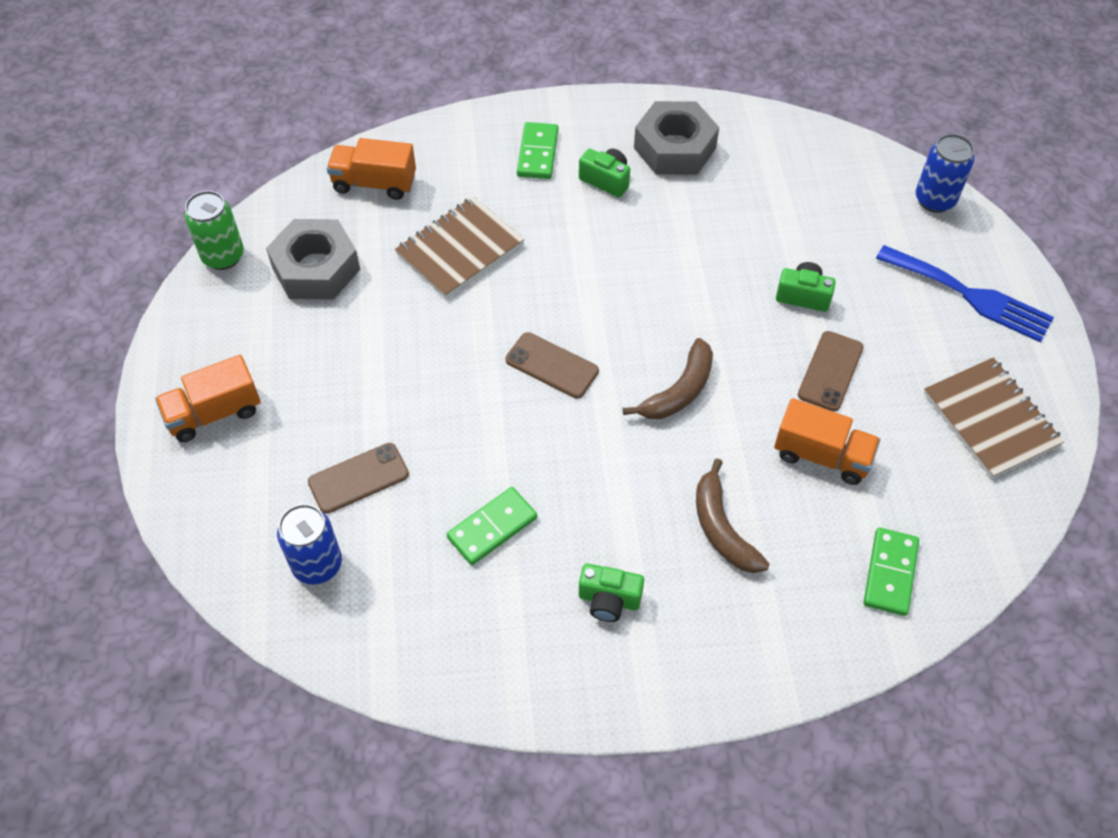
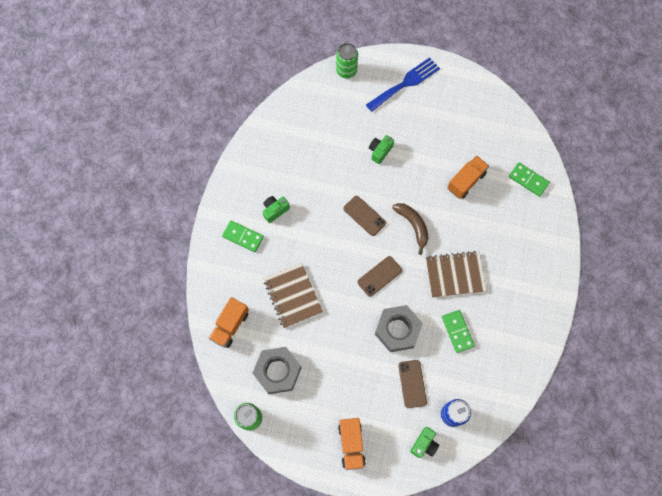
camera: 70 degrees left, 15 degrees up
(609, 600) = (507, 294): green camera -> green camera (424, 444)
(675, 148) = (267, 170): grey nut -> grey nut (397, 330)
(722, 528) = (487, 236): brown banana -> none
(830, 371) = (424, 158): brown phone -> brown phone (364, 216)
(934, 200) = (346, 71): blue can -> green can
(990, 419) = (470, 107): brown notebook -> brown notebook (455, 275)

